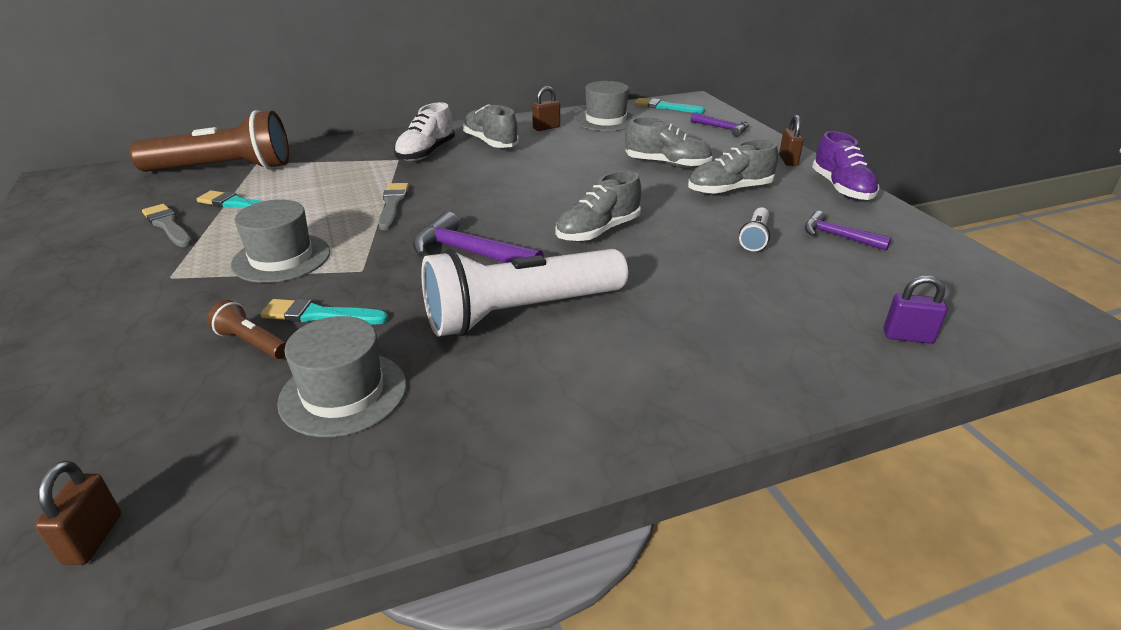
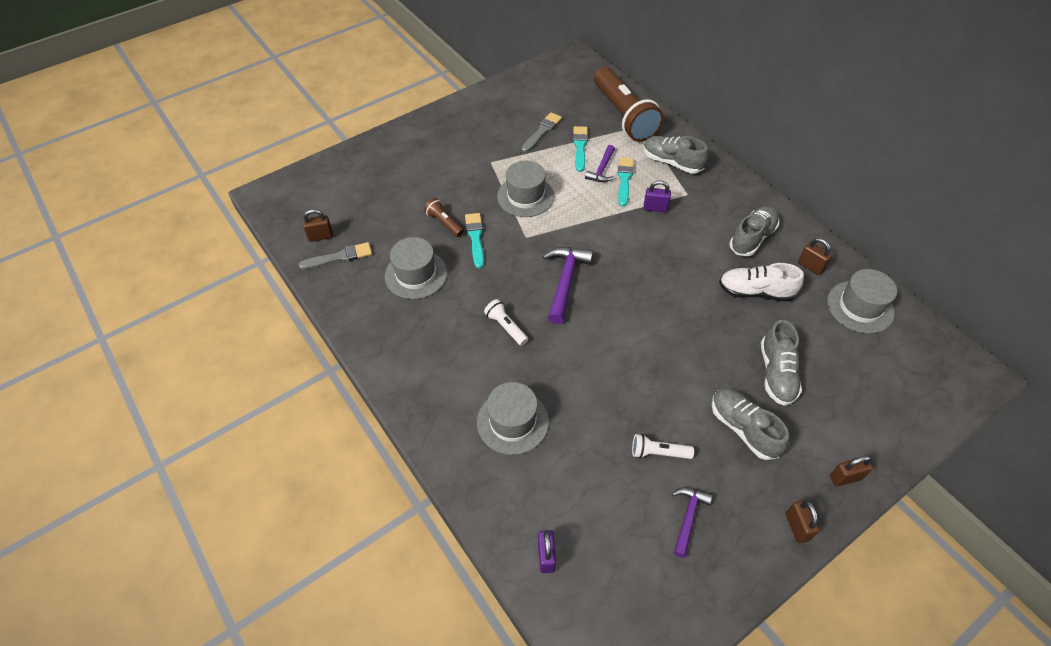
camera: 75 degrees right, 20 degrees up
(252, 343) = (444, 223): brown flashlight -> brown flashlight turned 60 degrees counterclockwise
(393, 205) = (613, 219): grey brush -> grey brush (339, 257)
(401, 179) = (655, 208): none -> purple padlock
(426, 153) = (708, 206): white shoe -> white shoe (755, 292)
(521, 312) = (506, 327): white flashlight -> white flashlight, size x0.42
(598, 231) = (625, 345): grey shoe -> grey shoe (672, 162)
(665, 107) = (937, 351): turquoise brush -> turquoise brush (624, 179)
(694, 332) = (512, 421): none -> grey hat
(722, 128) = (903, 412): purple hammer -> purple hammer (602, 169)
(841, 188) = (796, 527): purple shoe -> brown padlock

